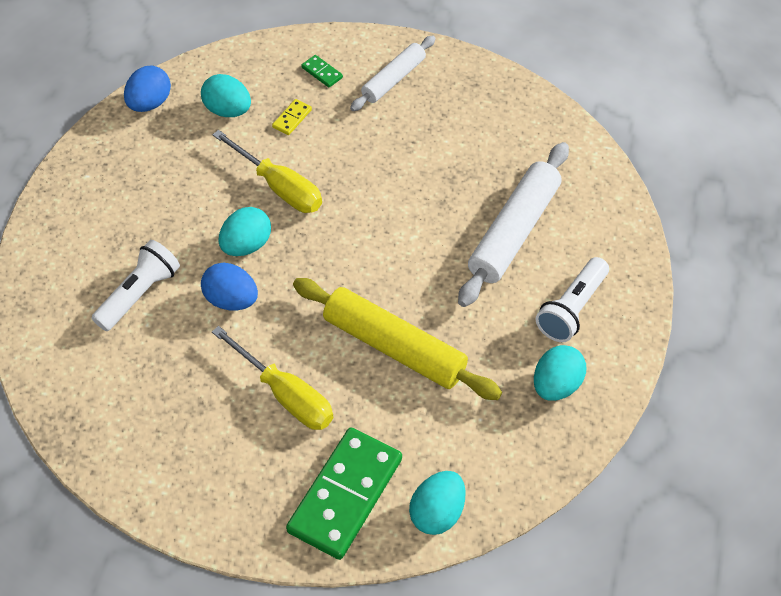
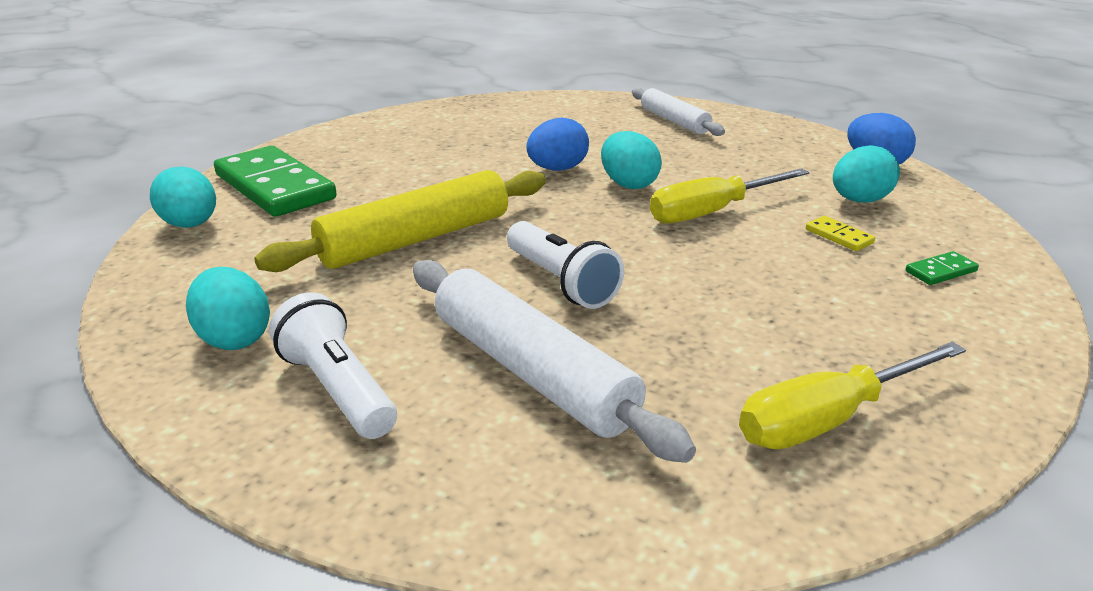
camera: 110 degrees right, 25 degrees down
(139, 294) = (596, 135): white flashlight -> white flashlight (561, 282)
(285, 394) = (417, 177): yellow screwdriver -> yellow screwdriver (828, 419)
(393, 79) = (928, 330): white rolling pin -> white rolling pin (674, 121)

